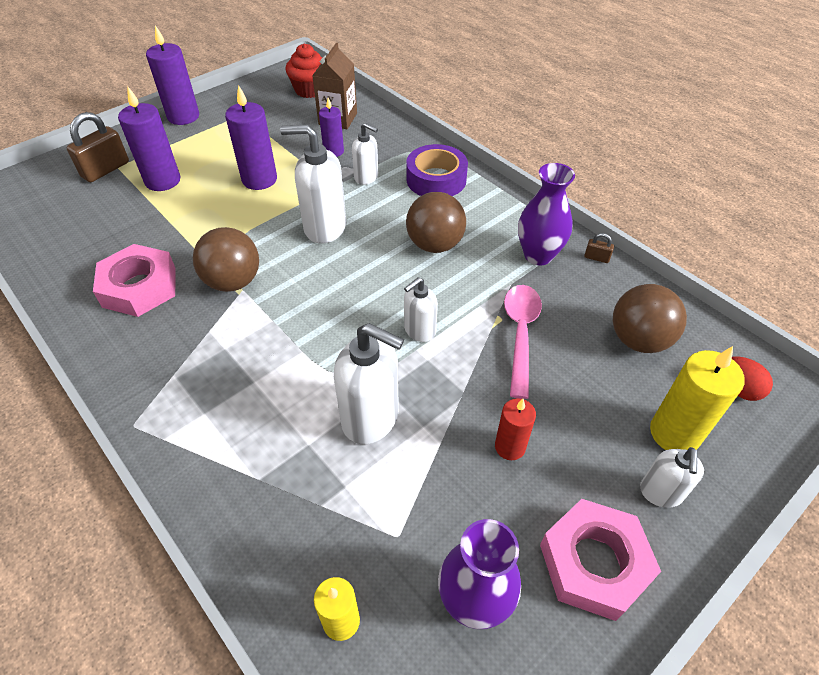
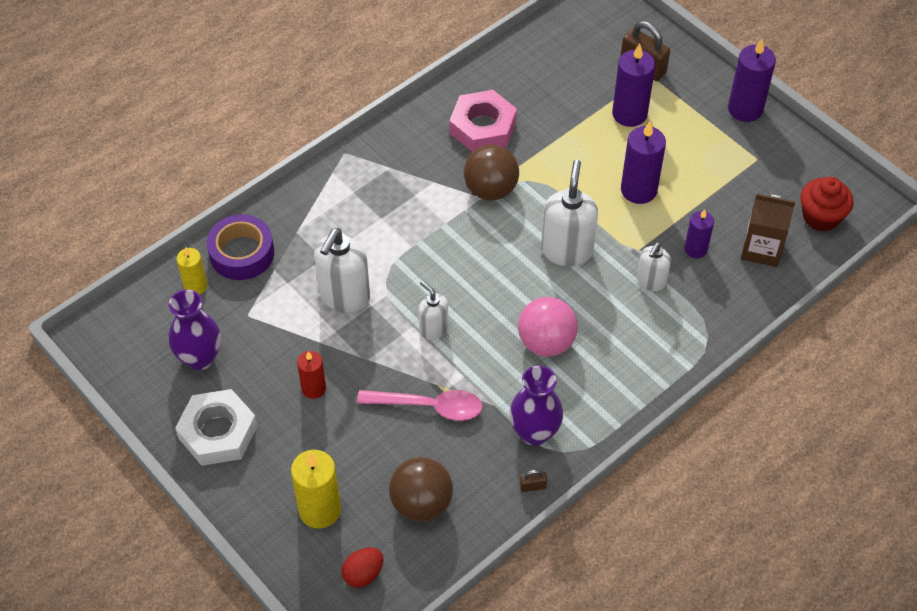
camera: 90 degrees right, 5 degrees up
(435, 245) = (546, 342): brown ball -> pink ball
(436, 179) = (653, 346): purple tape -> purple tape (242, 253)
(594, 563) = (218, 432): pink nut -> white nut
(596, 258) = (532, 486): brown padlock -> brown padlock turned 60 degrees clockwise
(660, 493) = (267, 487): white soap dispenser -> none

